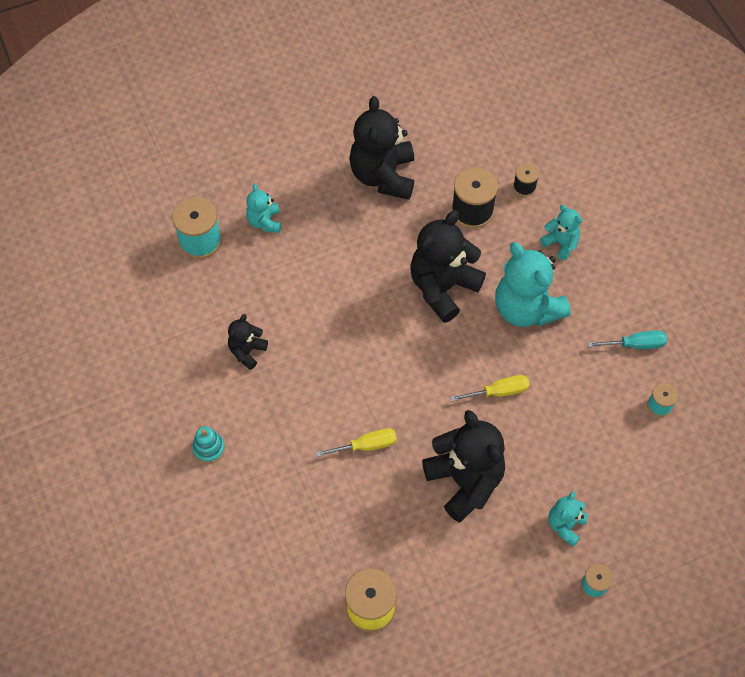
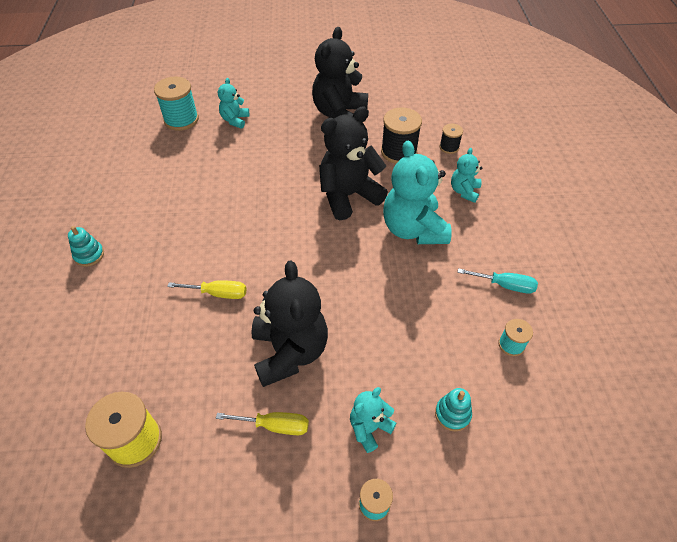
camera: 20 degrees right, 10 degrees down
(247, 351) = (167, 196): black teddy bear -> none
(499, 392) = (359, 286): yellow screwdriver -> yellow screwdriver (275, 426)
(561, 243) = (464, 191): turquoise teddy bear -> turquoise teddy bear turned 135 degrees counterclockwise
(630, 488) = (452, 414): none -> turquoise stacking toy

